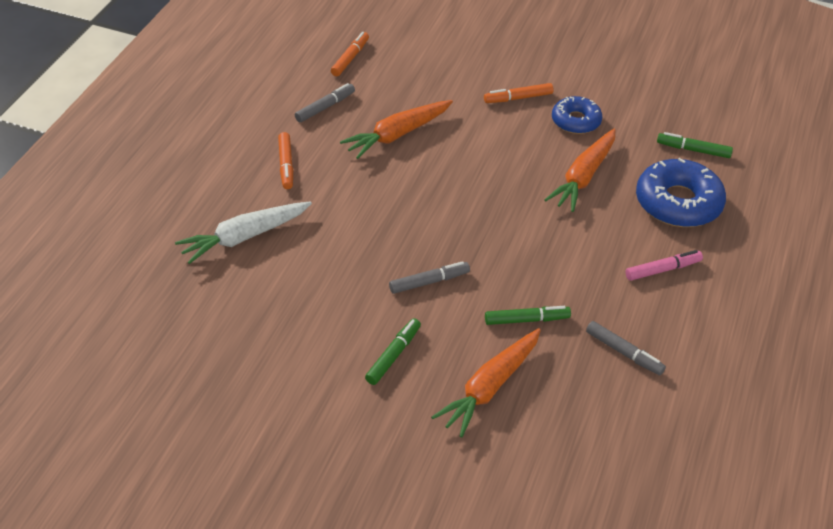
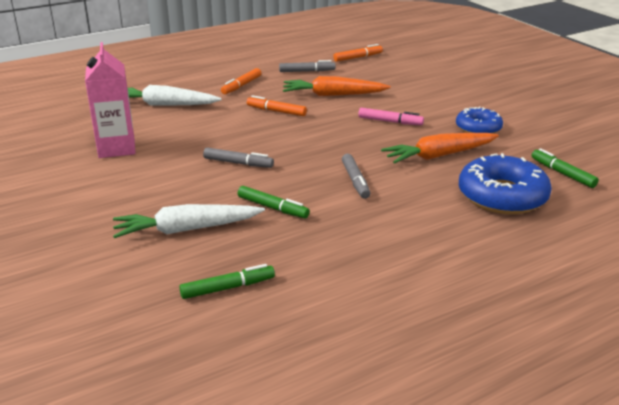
camera: 40 degrees right, 15 degrees down
(285, 328) = (116, 148): none -> pink carton
(393, 355) = (154, 186): green marker -> green marker (228, 288)
(490, 388) = (186, 229): orange carrot -> white carrot
(518, 98) = (449, 105): orange marker -> orange marker (276, 111)
(624, 353) = (318, 257): grey marker -> grey marker (355, 181)
(663, 270) = (428, 226): pink marker -> pink marker (390, 122)

